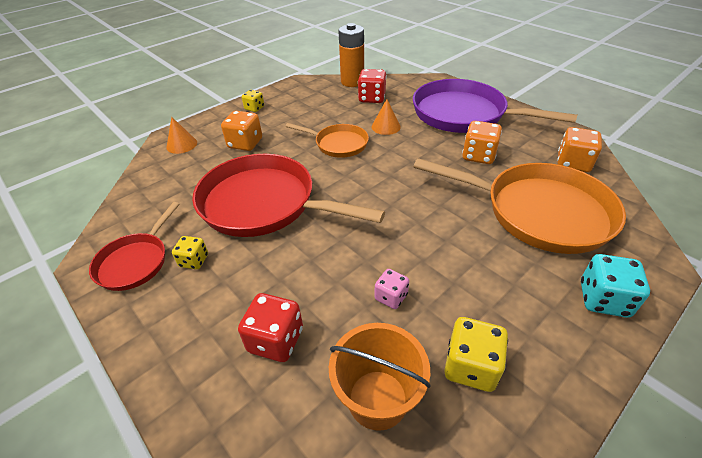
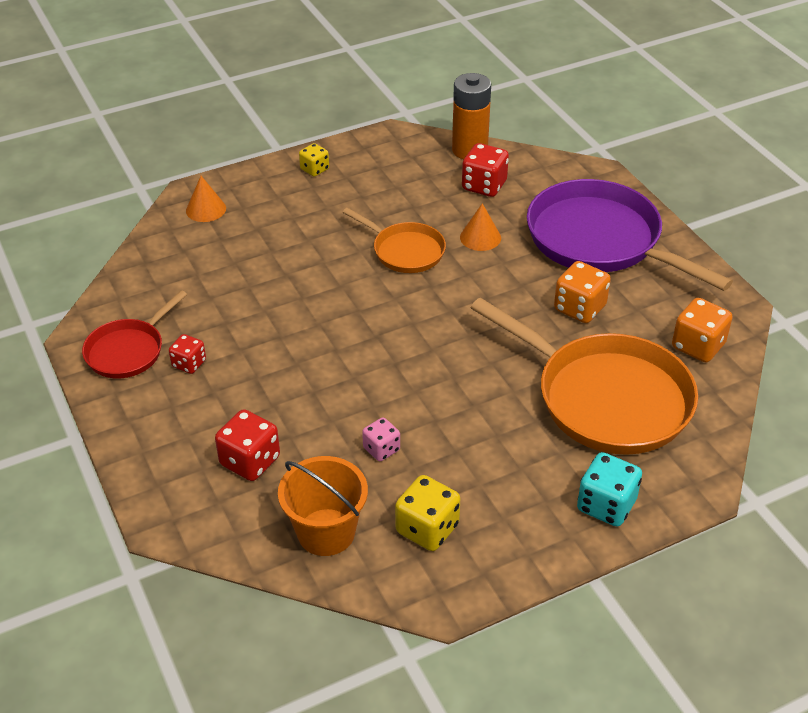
camera: 15 degrees right, 0 degrees up
(194, 261) = (189, 364): yellow dice -> red dice
(245, 143) = (286, 225): orange dice -> none
(264, 204) = (284, 314): red pan -> none

